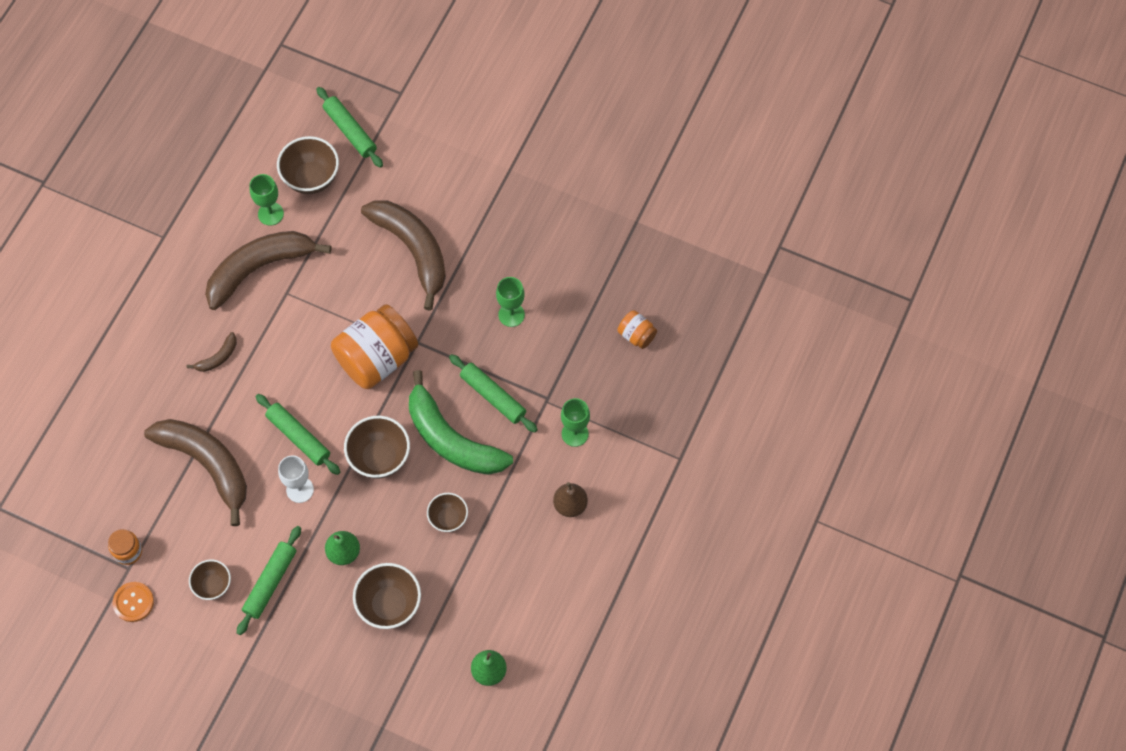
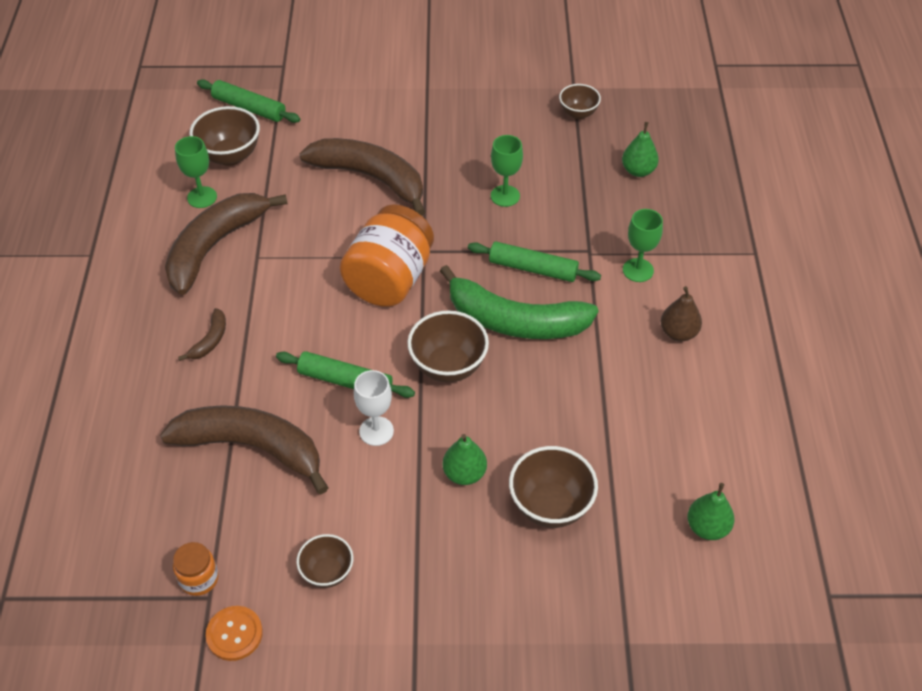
camera: 25 degrees left, 15 degrees down
(270, 582) = (396, 540): green rolling pin -> none
(448, 518) = (560, 394): brown bowl -> brown bowl (578, 113)
(636, 335) = (638, 171): orange jar -> green pear

